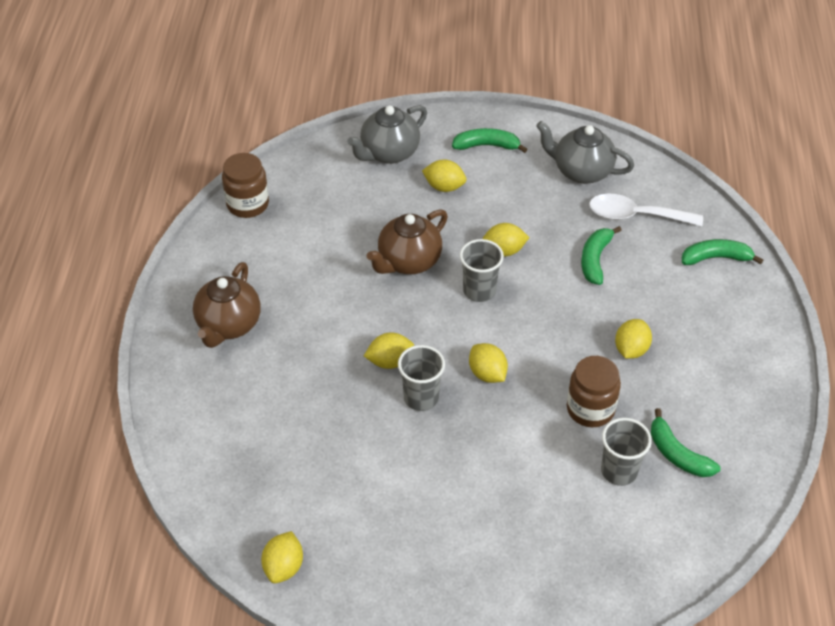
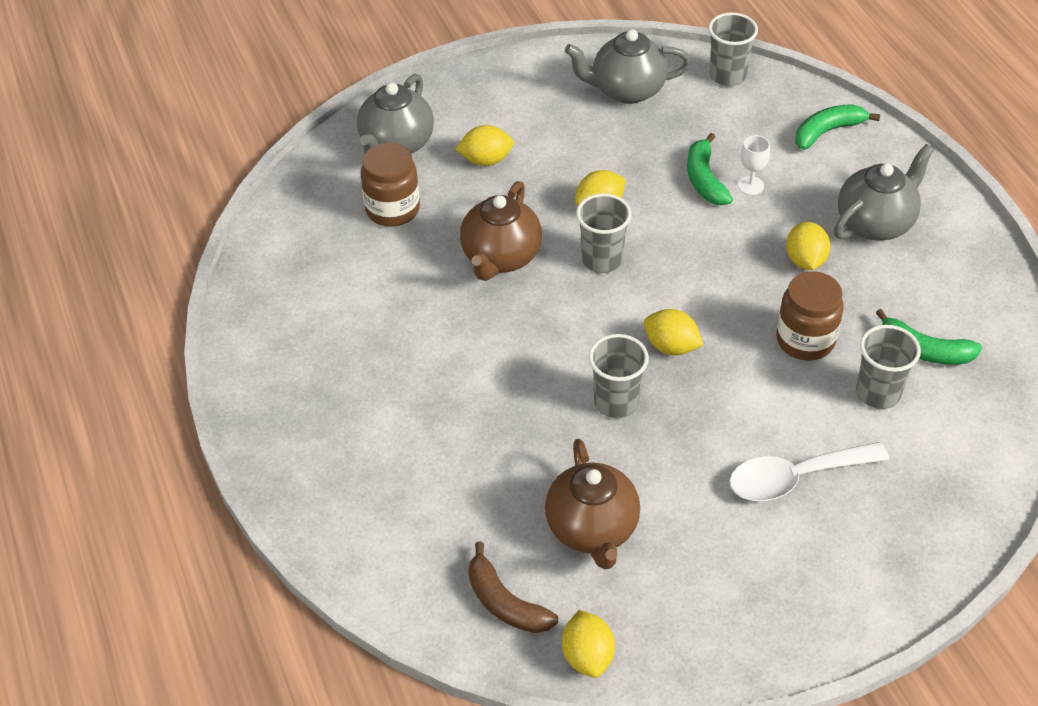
camera: 25 degrees left, 0 degrees up
(229, 325) = (336, 410): brown teapot -> brown teapot (592, 529)
(248, 204) = (265, 262): brown jar -> brown jar (392, 209)
(253, 505) = (505, 602): none -> brown banana
(390, 361) = (554, 376): yellow lemon -> none
(487, 146) = (504, 98): green banana -> none
(627, 277) = (750, 185): none -> white goblet
(636, 215) = (716, 117): white spoon -> white spoon (795, 477)
(666, 187) = (727, 76): none -> grey cup
(706, 342) = (875, 223): none -> grey teapot

